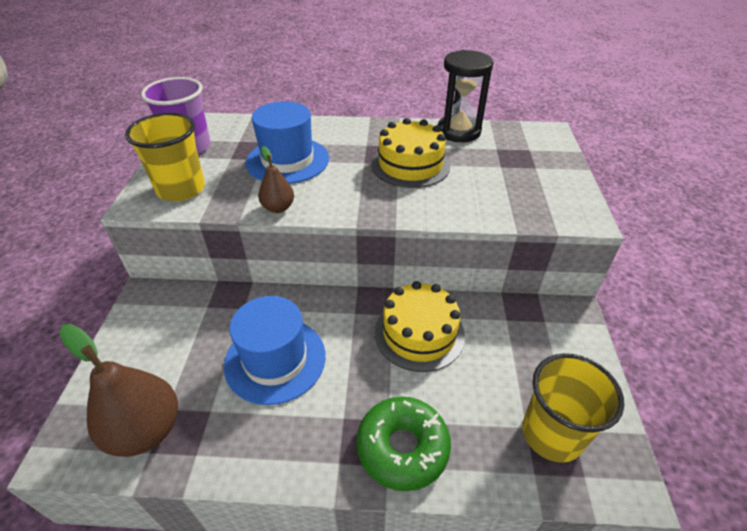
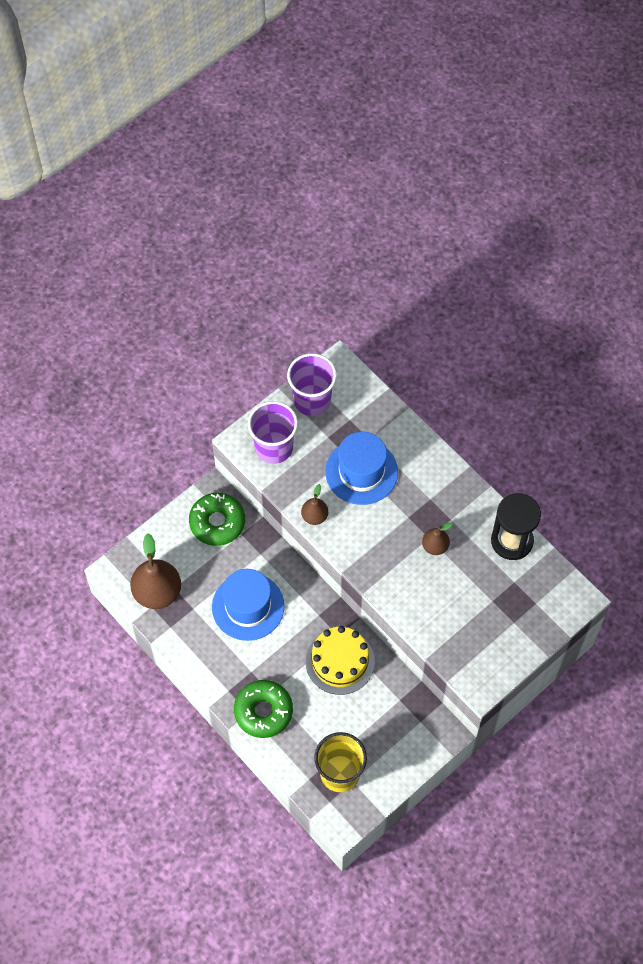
camera: 45 degrees right, 20 degrees up
(171, 315) = (217, 522): none -> green donut
(181, 189) = (274, 447): yellow cup -> purple cup
(410, 165) = (435, 546): yellow cake -> brown pear

